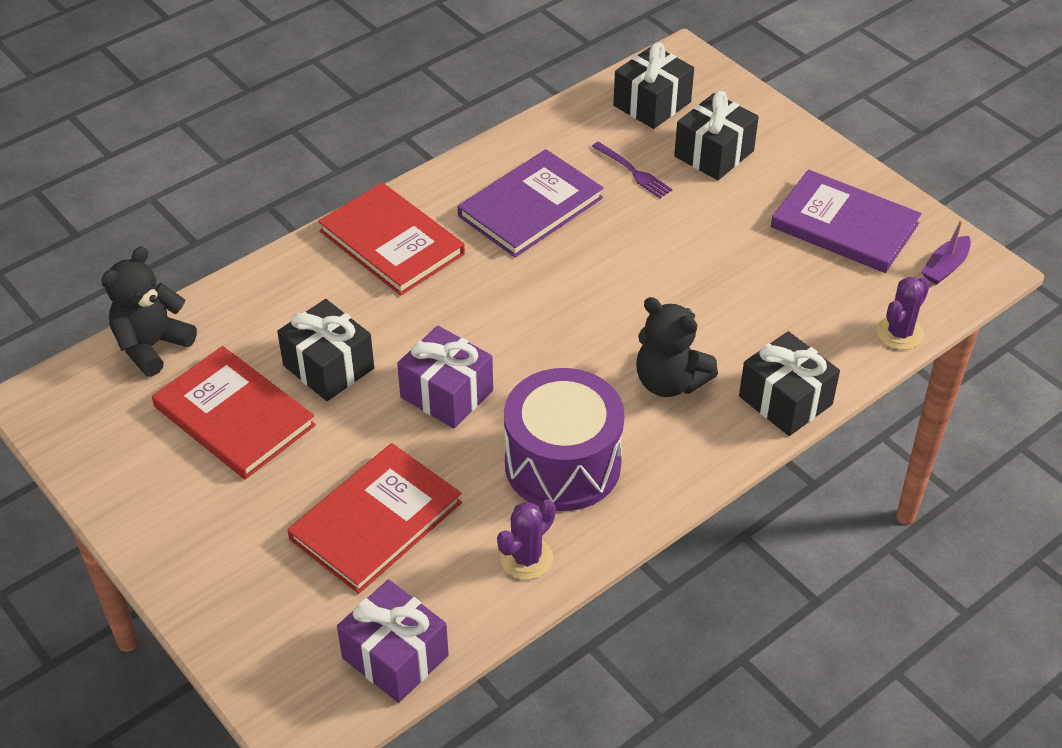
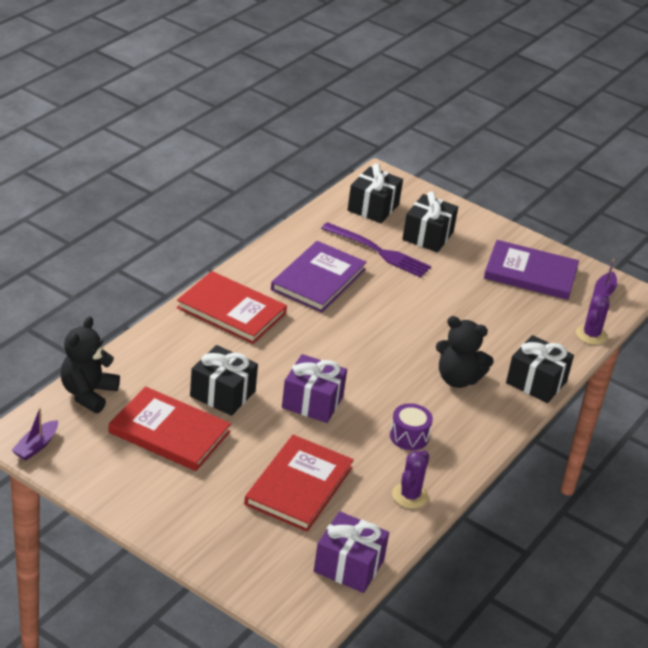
camera: 20 degrees left, 10 degrees down
(54, 415) = (36, 446): none -> purple boat
(562, 464) = (409, 436): purple drum -> purple drum, size x0.49
(633, 172) = (378, 251): purple fork -> purple fork, size x1.67

